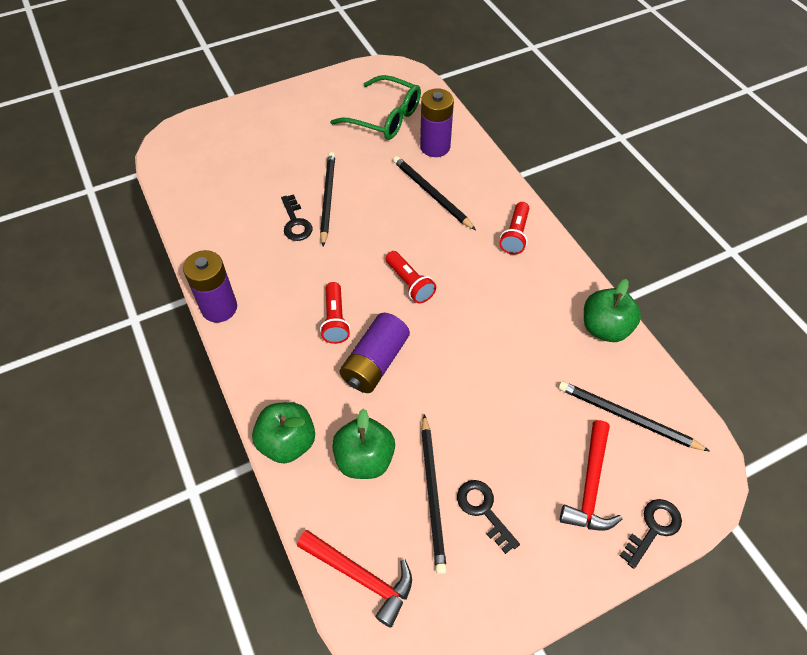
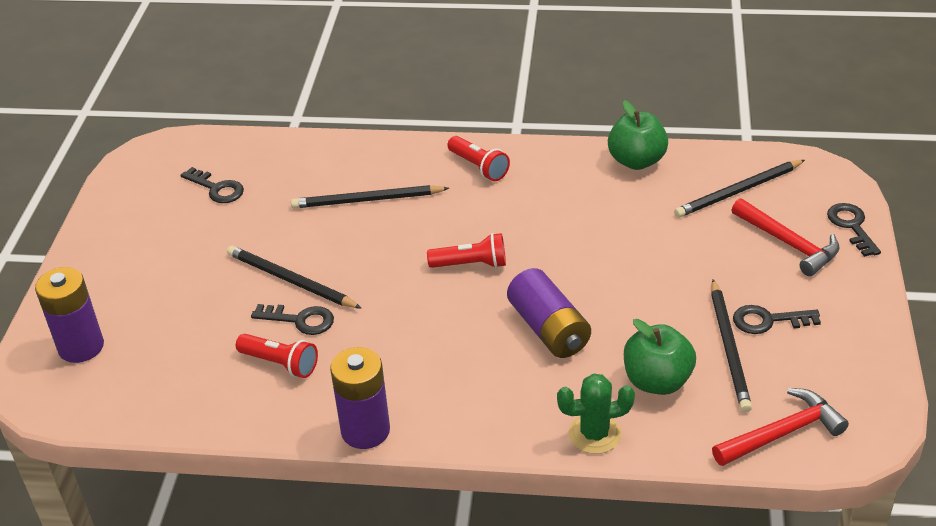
camera: 55 degrees left, 15 degrees down
(287, 442) = (594, 434): green apple -> green cactus
(335, 320) = (468, 339): red flashlight -> red flashlight (280, 364)
(385, 118) = (217, 189): green glasses -> black key
(432, 494) = (729, 348): black pencil -> black pencil turned 60 degrees clockwise
(435, 147) = (303, 170): purple battery -> purple battery (81, 347)

